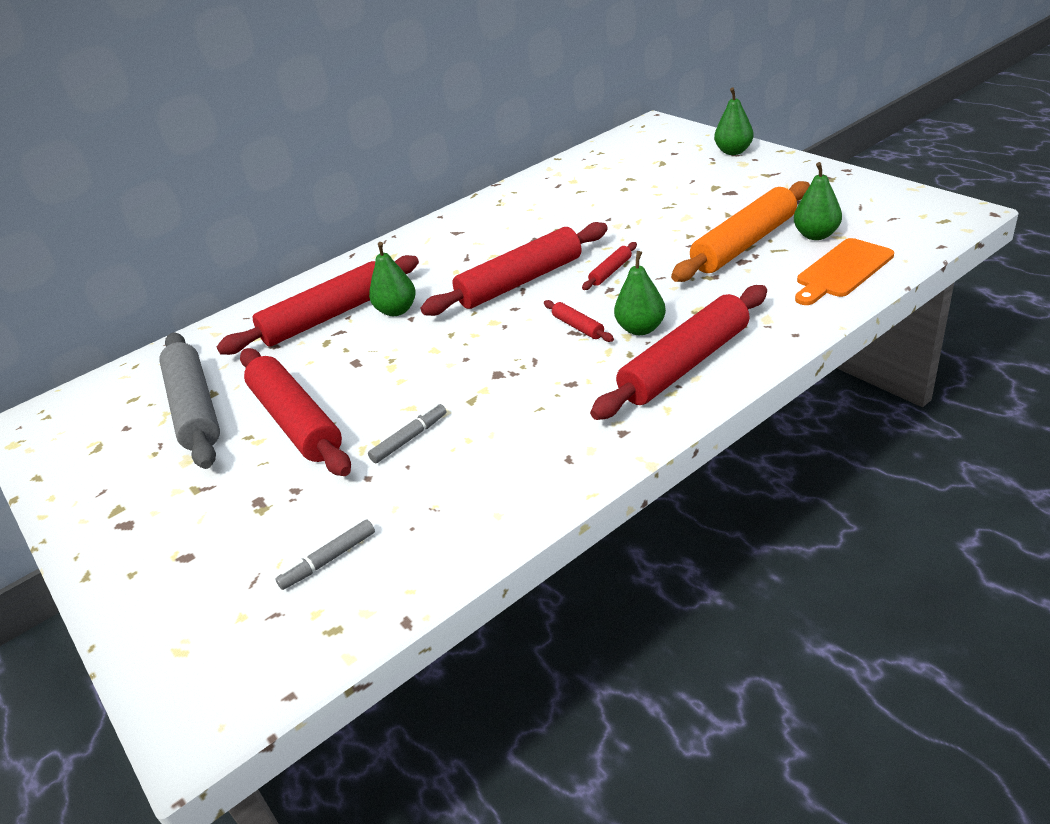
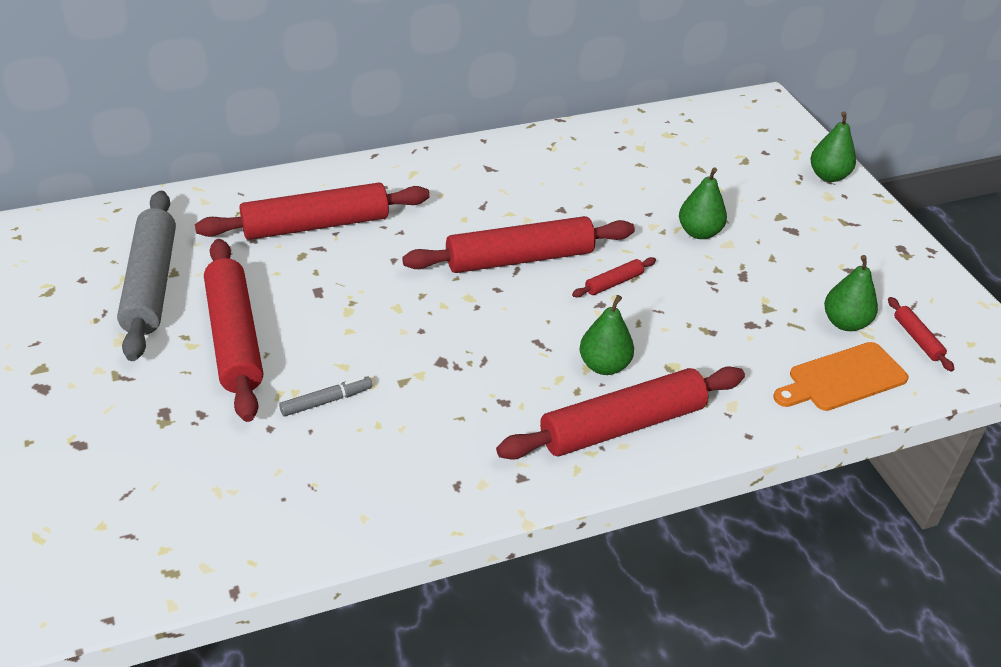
camera: 10 degrees right, 5 degrees up
(329, 559) = (198, 500): grey marker -> none
(397, 310) = (384, 244): green pear -> green pear (699, 232)
(578, 327) = (546, 338): red rolling pin -> red rolling pin (917, 339)
(744, 244) = (765, 304): orange rolling pin -> none

